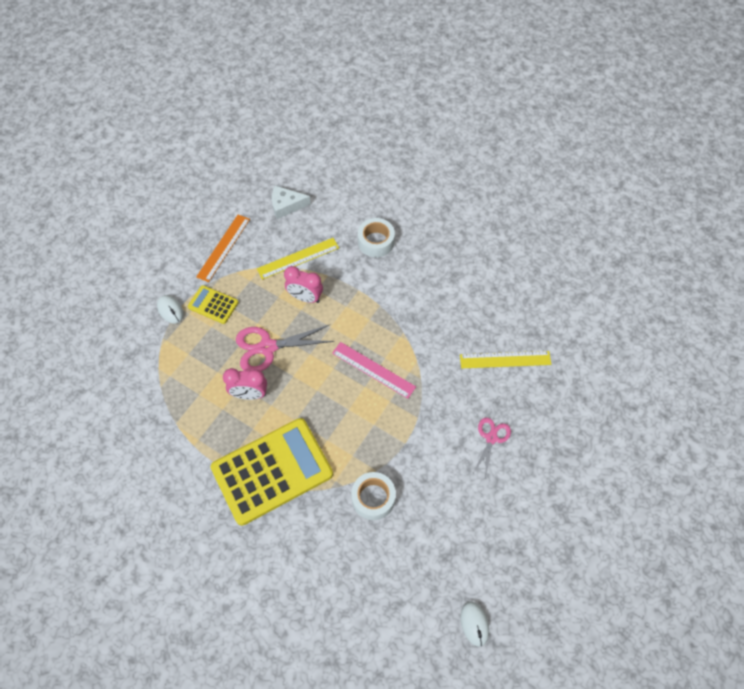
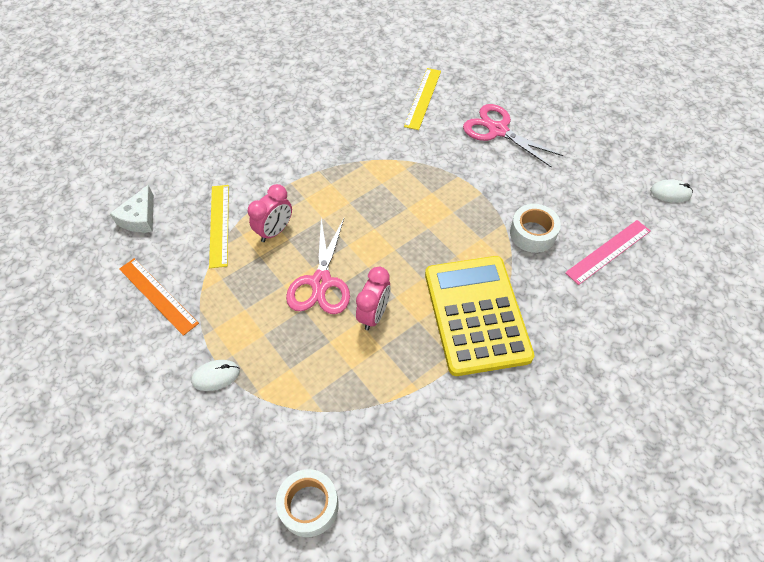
camera: 70 degrees left, 5 degrees down
(213, 305) = (234, 325): yellow calculator -> none
(373, 370) = (391, 195): pink ruler -> pink ruler (608, 251)
(376, 242) = (240, 153): white tape -> white tape (309, 505)
(491, 438) = (498, 130): pink scissors -> pink scissors, size x1.64

